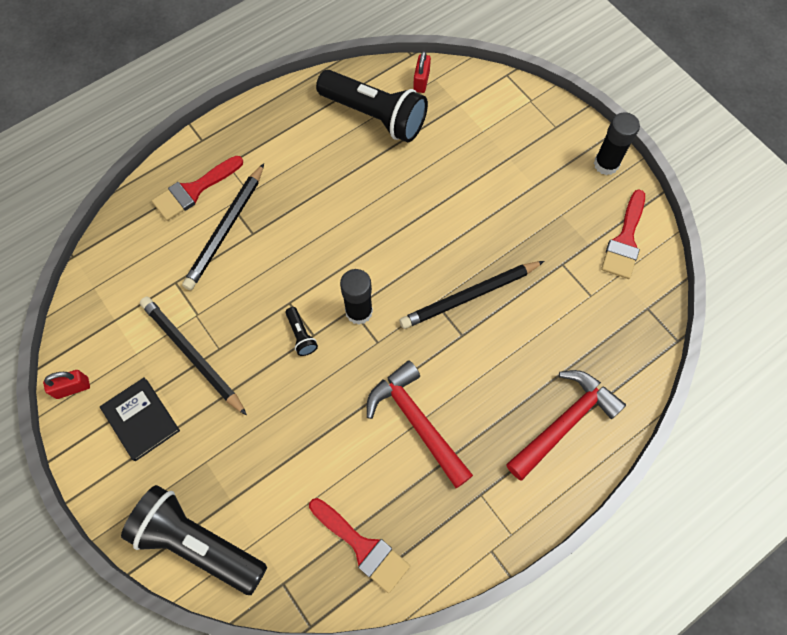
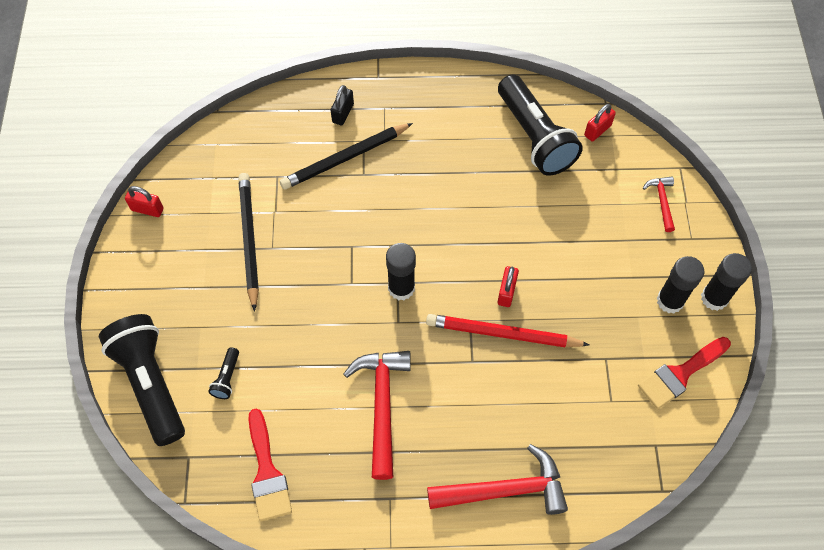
camera: 35 degrees right, 5 degrees down
(141, 419) = (177, 264): black book -> none
(194, 190) = (343, 113): red brush -> black padlock
(301, 335) = (342, 277): black flashlight -> black flashlight (227, 378)
(447, 259) = (506, 292): none -> red padlock
(469, 296) = (502, 334): black pencil -> red pencil
(513, 111) = (661, 202): none -> red hammer
(576, 187) = (670, 301): none -> black glue stick

